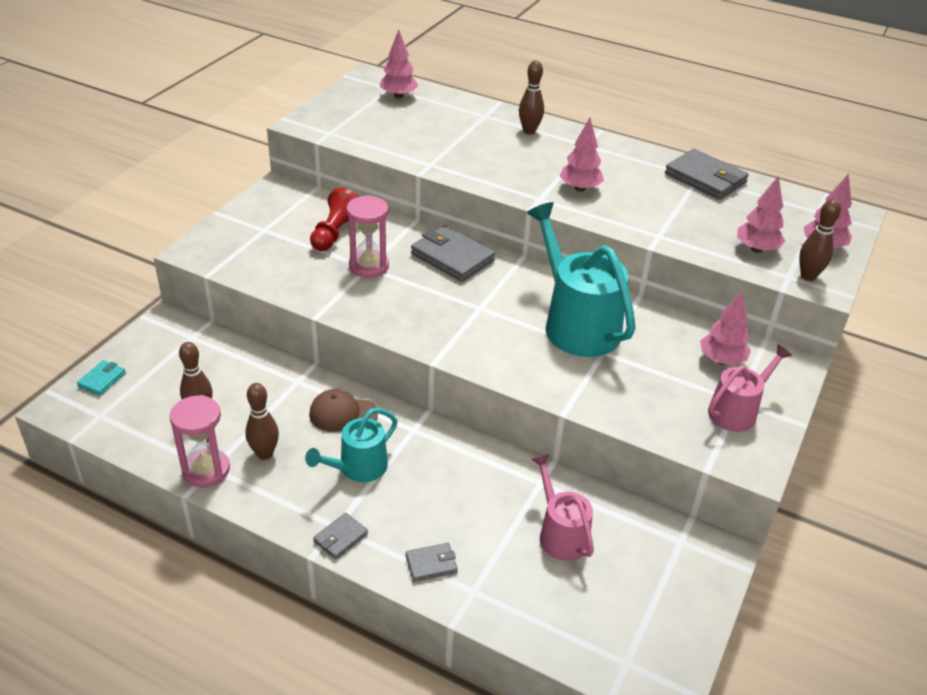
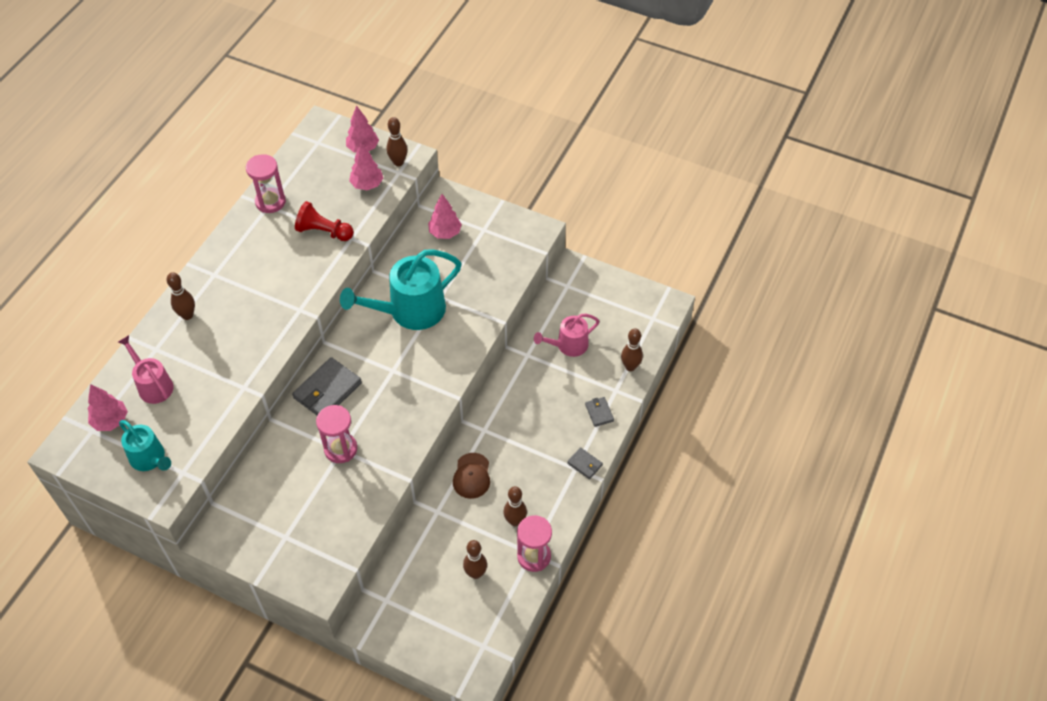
camera: 90 degrees left, 15 degrees up
(102, 380) = (442, 656): turquoise wallet -> none
(335, 233) = (292, 479): red pawn -> red pawn (324, 231)
(358, 468) = (523, 460): turquoise watering can -> turquoise watering can (150, 458)
(520, 616) = (630, 367): none -> brown bowling pin
(580, 188) = (285, 283): pink tree -> none
(705, 178) = (270, 202): grey wallet -> pink hourglass
(736, 411) = (493, 231): pink watering can -> pink watering can (153, 385)

